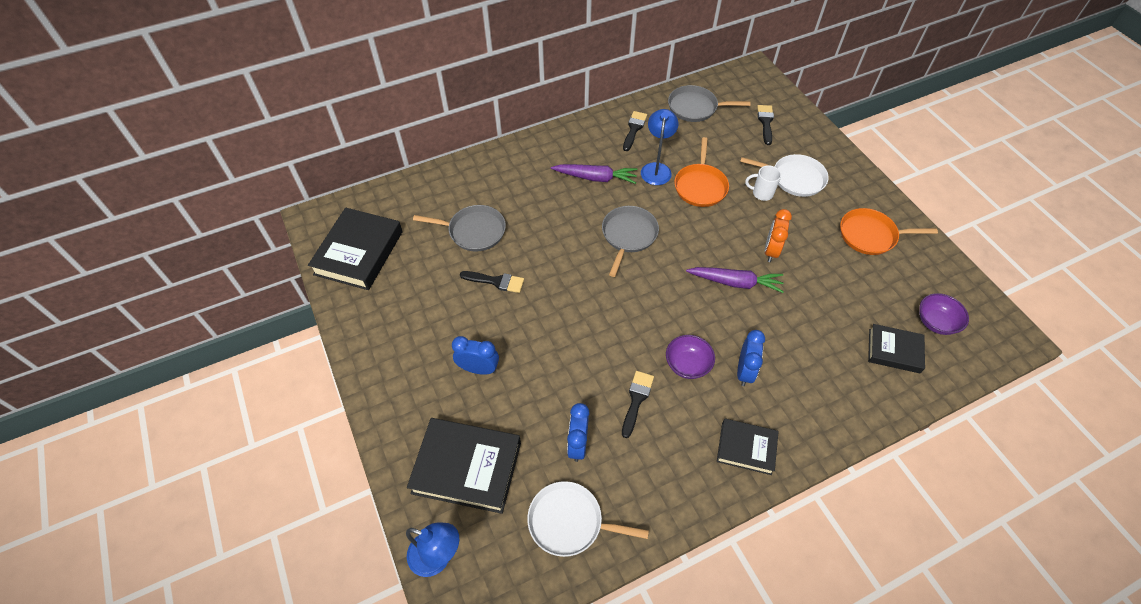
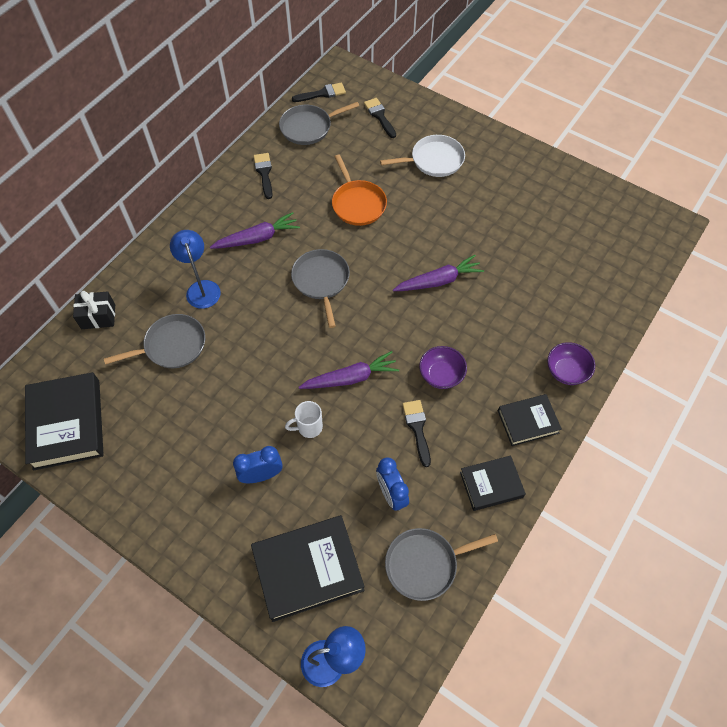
camera: 30 degrees left, 5 degrees up
(433, 183) = (98, 316): none -> black gift
(496, 281) = (225, 384): black brush -> black brush (322, 93)
(569, 522) = (424, 564): white pan -> grey pan
(604, 327) = (351, 378): none -> purple carrot
(656, 169) = (308, 204): blue lamp -> blue lamp (201, 288)
(744, 371) = (490, 356): blue clock -> none
(761, 193) = (414, 187): white mug -> white mug (309, 427)
(771, 251) = (451, 237): orange clock -> none
(870, 235) = (523, 186): orange pan -> none
(894, 351) = (593, 279): black book -> black book (491, 484)
(935, 322) = (611, 239): purple bowl -> purple bowl (566, 371)

